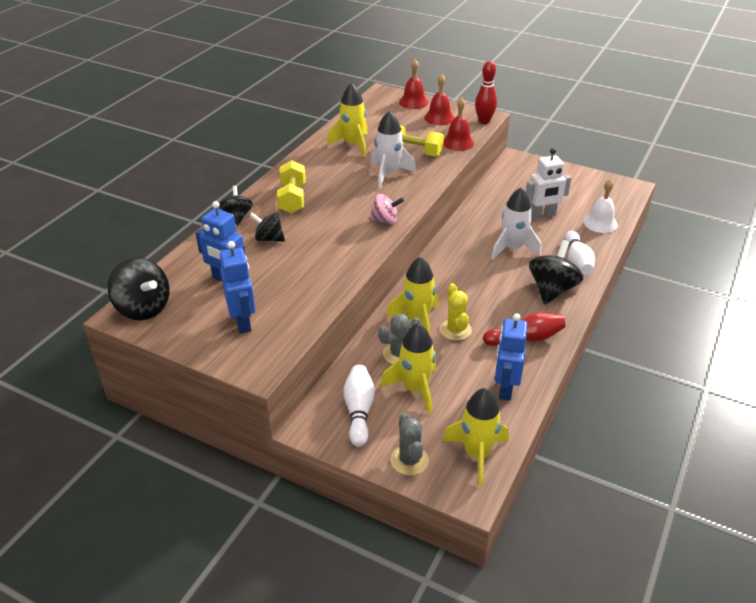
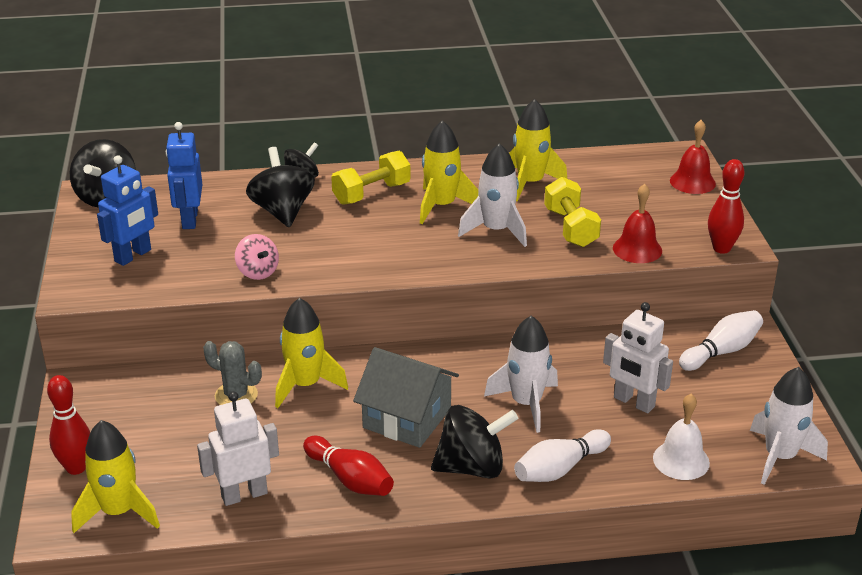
camera: 55 degrees right, 5 degrees down
(269, 239) = (282, 211): black spinning top -> black spinning top, size x1.62
(359, 411) = (124, 405): white bowling pin -> white bowling pin (721, 351)
(385, 220) = (397, 265): pink spinning top -> pink spinning top (258, 272)
(409, 460) = (76, 468): grey cactus -> red bowling pin
(415, 389) = (188, 429): yellow rocket -> yellow rocket (441, 206)
(439, 118) = (679, 214): red bell -> none
(455, 330) = (315, 419): yellow cactus -> none
(487, 294) = (407, 418): none -> grey house
(505, 388) = (244, 495): blue robot -> white robot
(620, 196) = (780, 457): none -> white rocket

